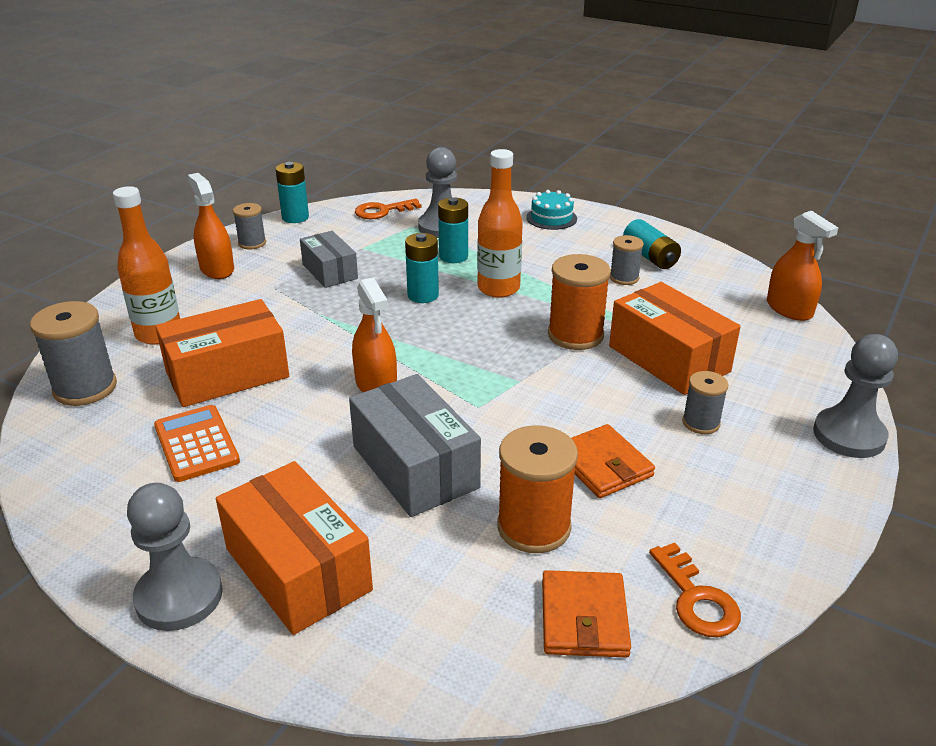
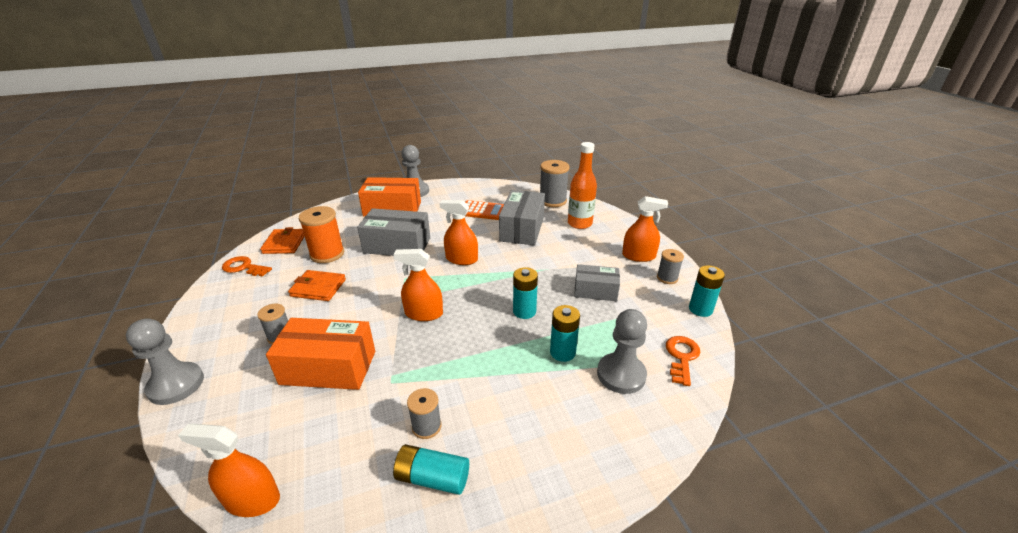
camera: 130 degrees right, 0 degrees up
(227, 374) = (522, 229): orange box -> grey box
(498, 288) = (494, 347): orange bottle -> none
(517, 351) = (423, 313): none -> orange spray bottle
(551, 218) = (577, 464): turquoise cake -> none
(575, 335) = (404, 345): orange spool -> none
(584, 618) = (284, 243): orange wallet -> orange wallet turned 45 degrees clockwise

